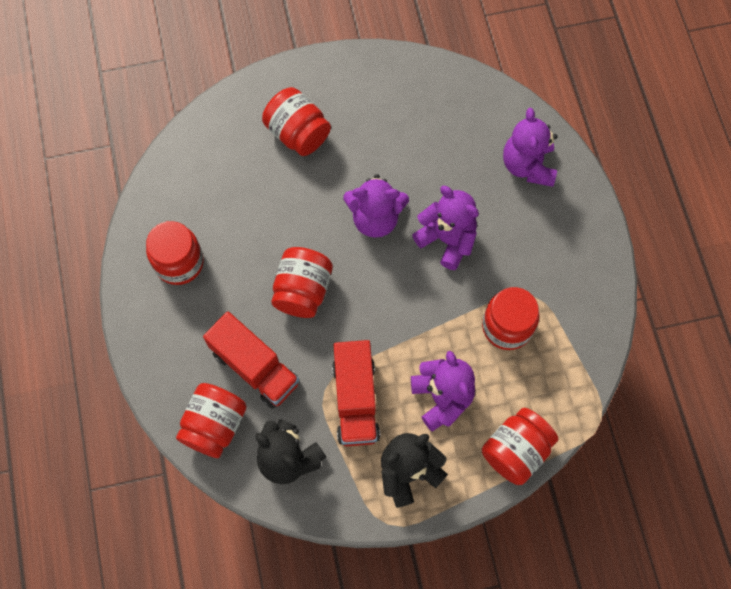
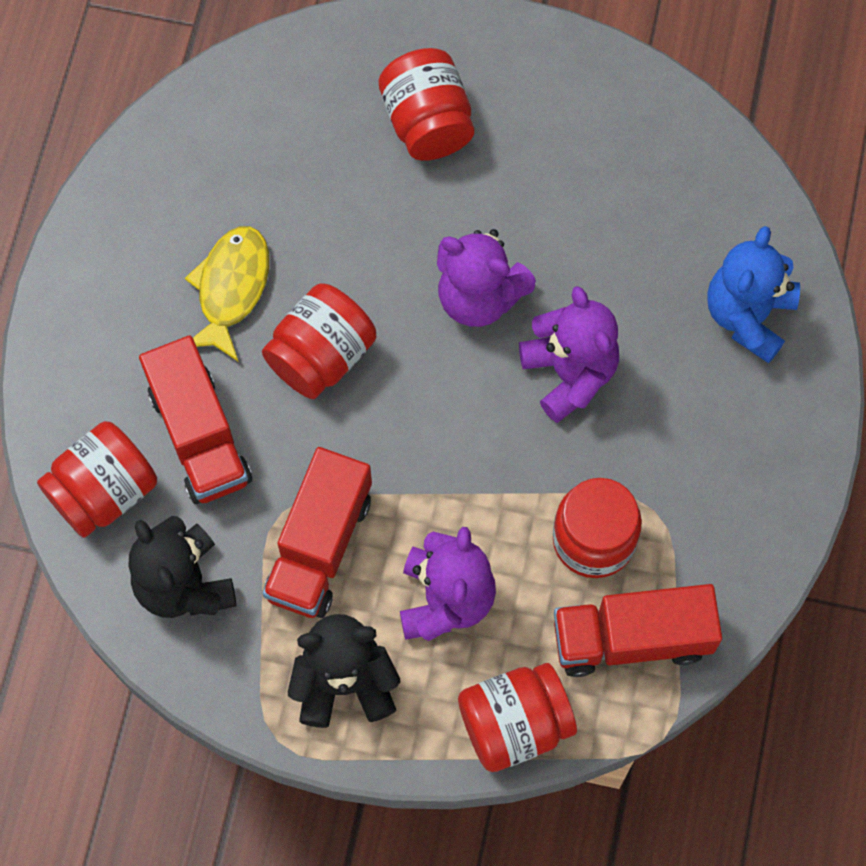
camera: 25 degrees right, 0 degrees up
(179, 263) = (165, 239): red jar -> none
(231, 275) = (231, 288): none -> yellow fish
(528, 165) = (748, 315): purple teddy bear -> blue teddy bear
(555, 372) = (631, 638): none -> red truck

